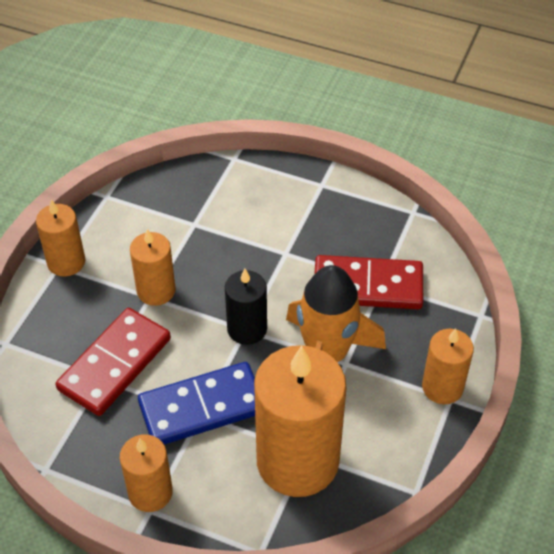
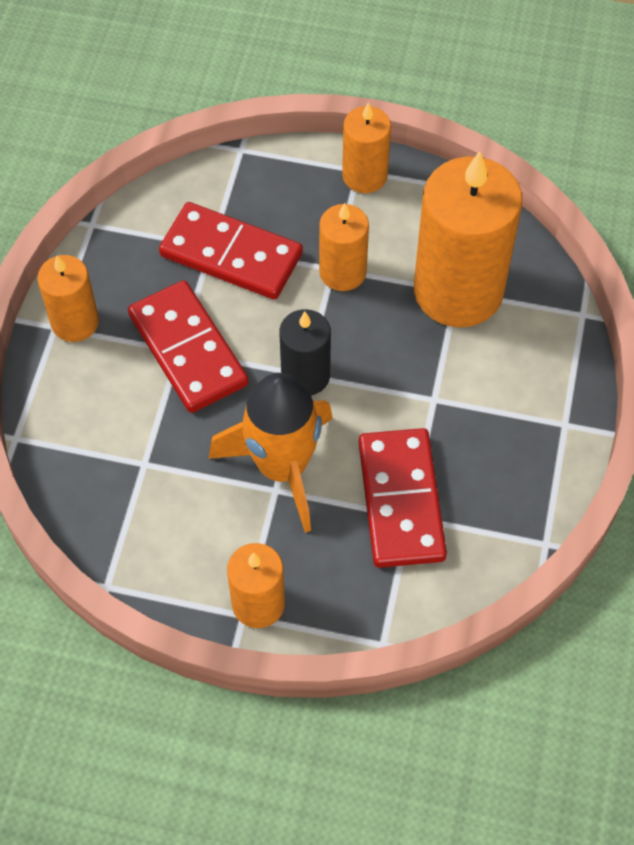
camera: 80 degrees right, 10 degrees up
(202, 407) = (188, 349): blue domino -> red domino
(297, 461) = (131, 456): orange candle -> orange candle (458, 291)

